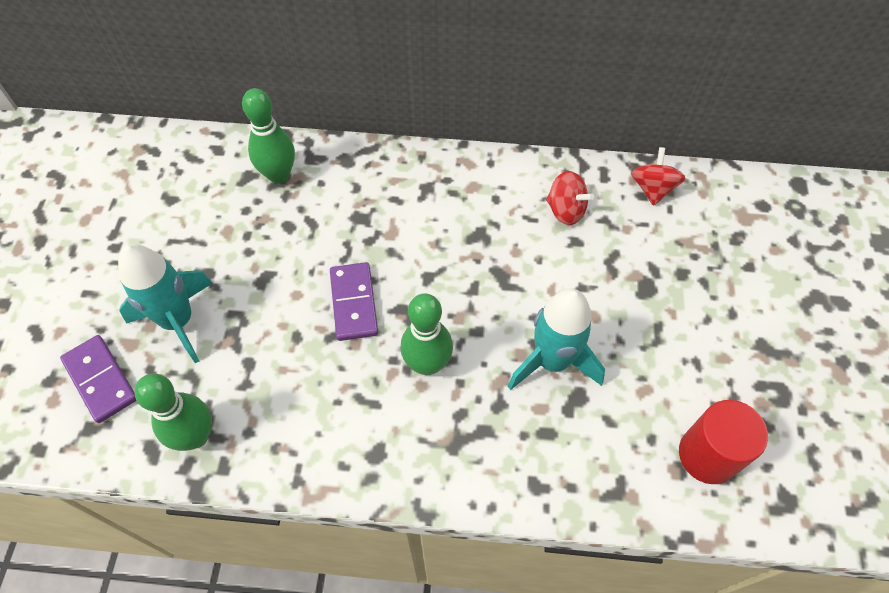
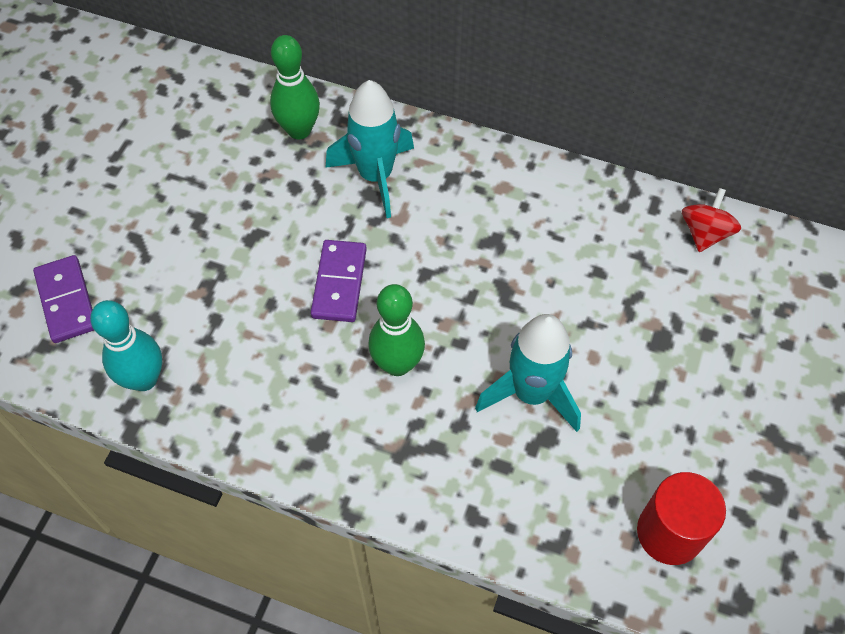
camera: 15 degrees right, 0 degrees up
(178, 321) = (157, 260): turquoise rocket -> turquoise rocket (375, 176)
(195, 436) = (144, 379): green bowling pin -> turquoise bowling pin
(565, 210) = (598, 235): red spinning top -> none

